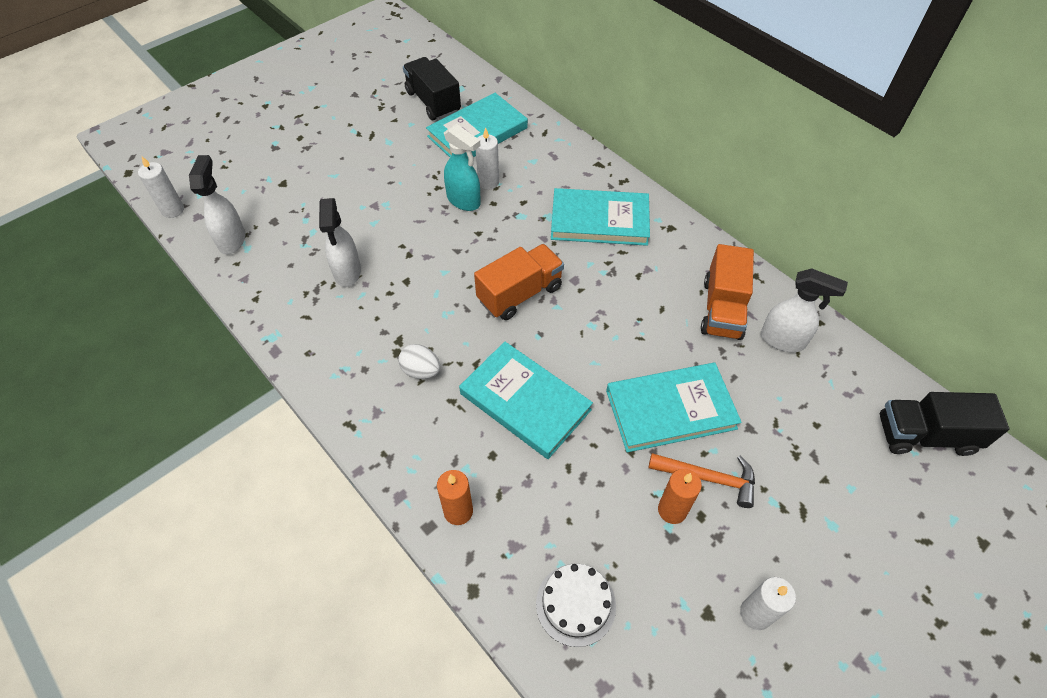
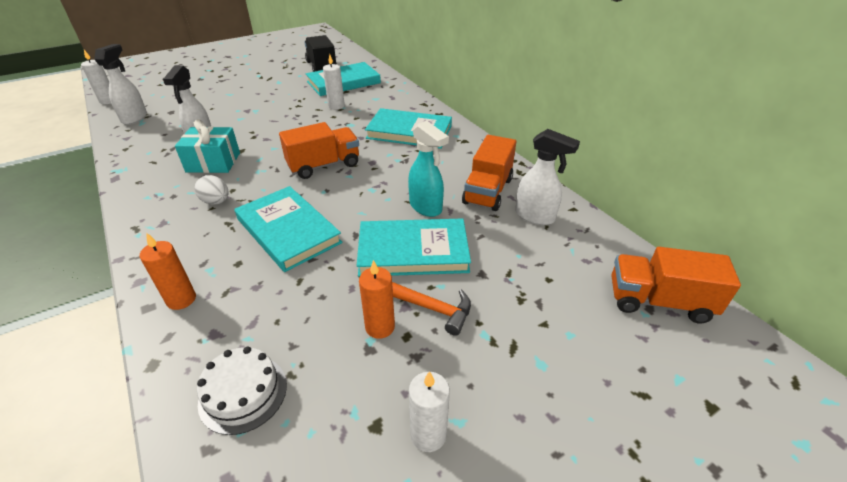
camera: 10 degrees right, 15 degrees down
(382, 307) = (213, 162): none -> turquoise gift
(464, 201) = (312, 113): turquoise spray bottle -> turquoise spray bottle (426, 207)
(925, 435) = (658, 301): black truck -> orange truck

